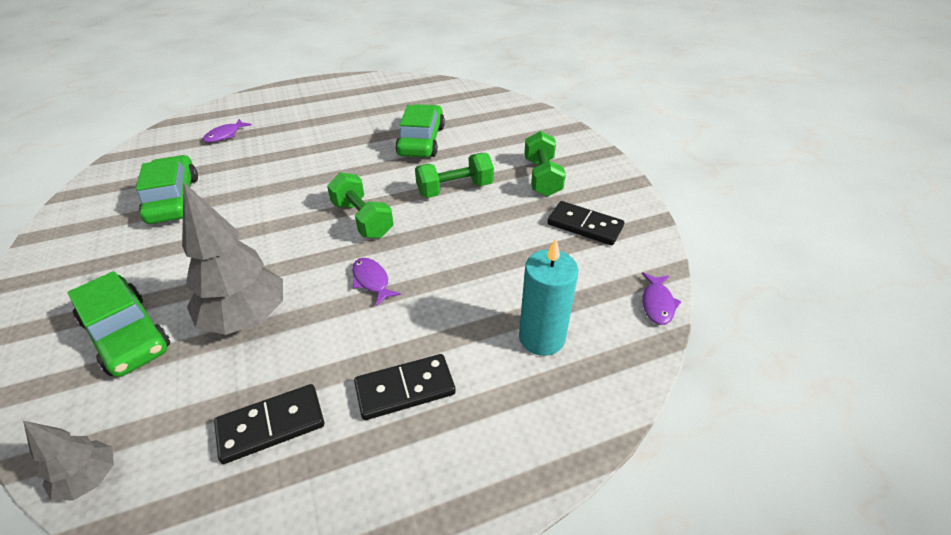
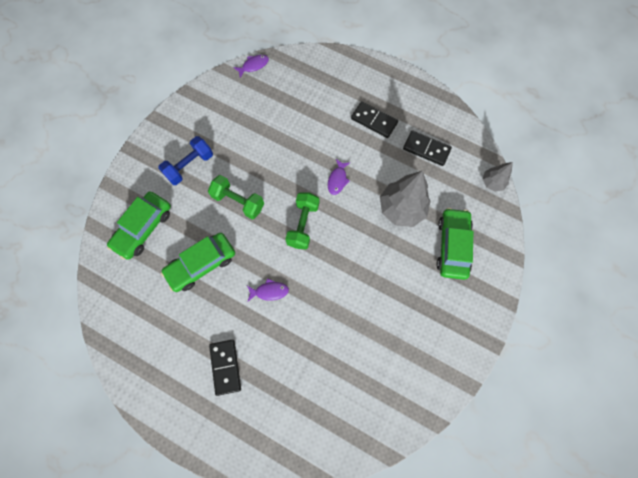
camera: 130 degrees left, 30 degrees up
(174, 199) = (378, 347): green car -> green car (143, 228)
(225, 135) = (300, 407): purple fish -> purple fish (269, 291)
(541, 337) = (309, 94): turquoise candle -> none
(542, 177) = (189, 166): green dumbbell -> blue dumbbell
(585, 225) = (220, 120): black domino -> black domino (225, 367)

